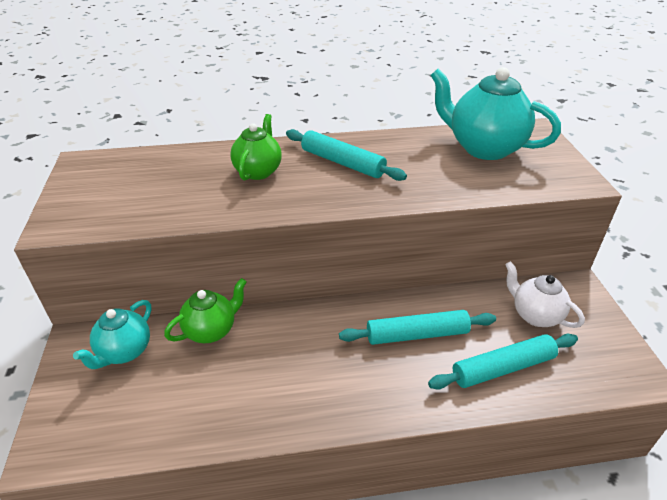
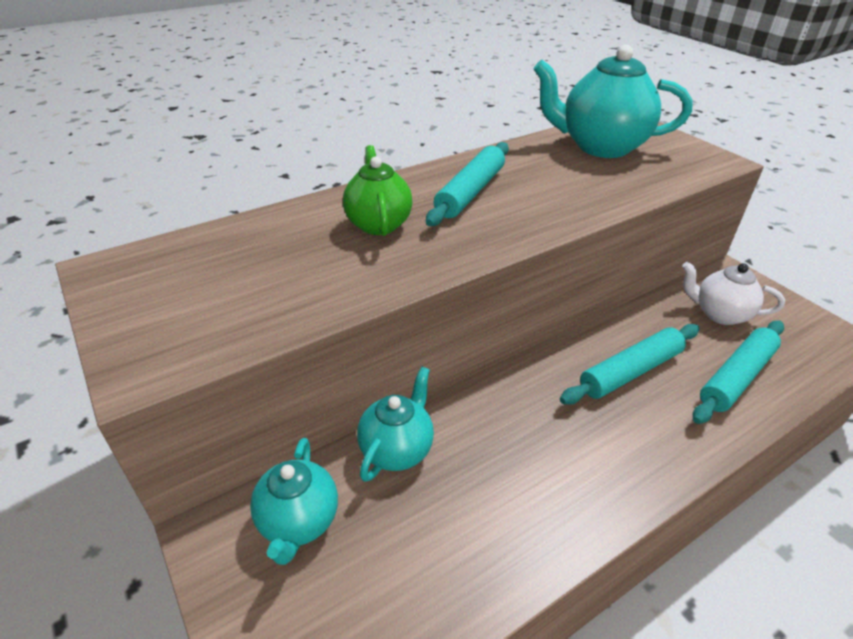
camera: 25 degrees left, 0 degrees up
(211, 330) = (397, 449): green teapot -> turquoise teapot
(342, 163) = (470, 192): turquoise rolling pin -> turquoise rolling pin turned 75 degrees counterclockwise

